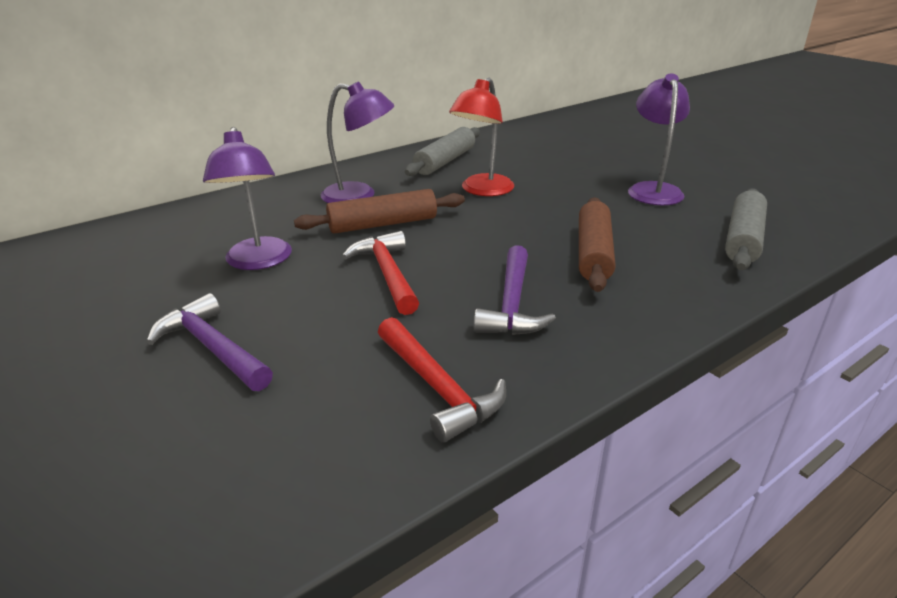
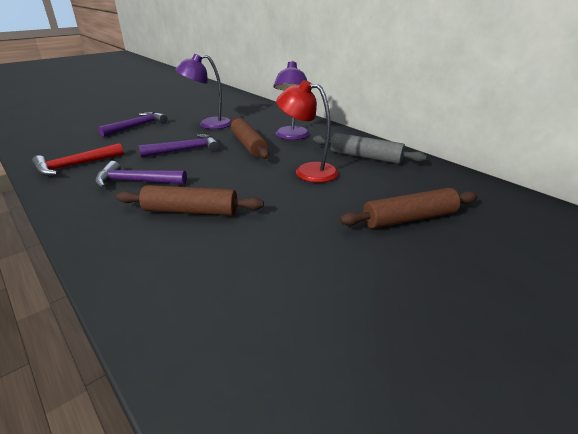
camera: 85 degrees right, 0 degrees up
(387, 274) = (185, 150): red hammer -> purple hammer
(583, 158) = (409, 219): none -> brown rolling pin
(653, 190) = (328, 255): purple lamp -> none
(743, 239) = (197, 300): grey rolling pin -> none

